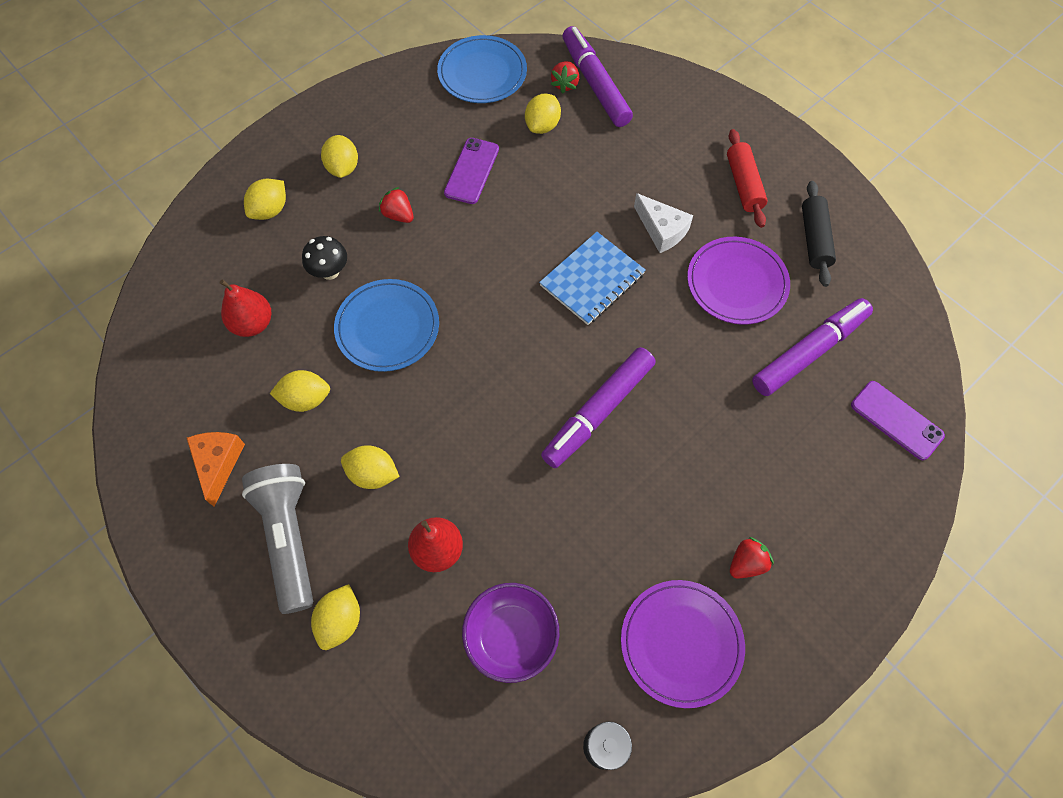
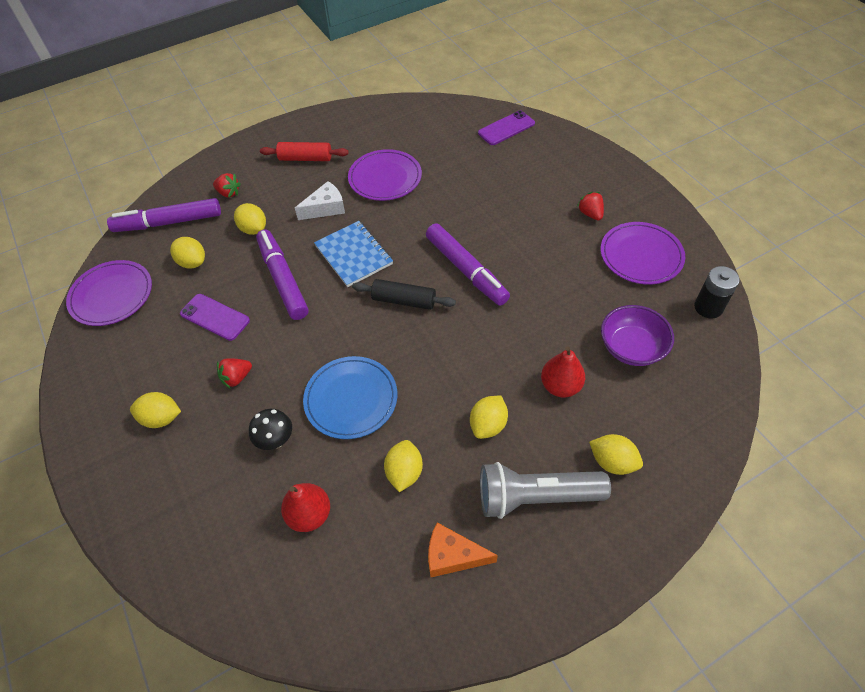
camera: 75 degrees left, 10 degrees down
(270, 210) = (181, 489): yellow lemon -> yellow lemon (253, 229)
(482, 73) = (111, 295): blue plate -> purple plate
(565, 84) = (158, 241): red strawberry -> red strawberry (229, 193)
(808, 352) = (449, 155): purple marker -> purple marker (283, 280)
(814, 239) = (365, 134): black rolling pin -> black rolling pin (404, 300)

